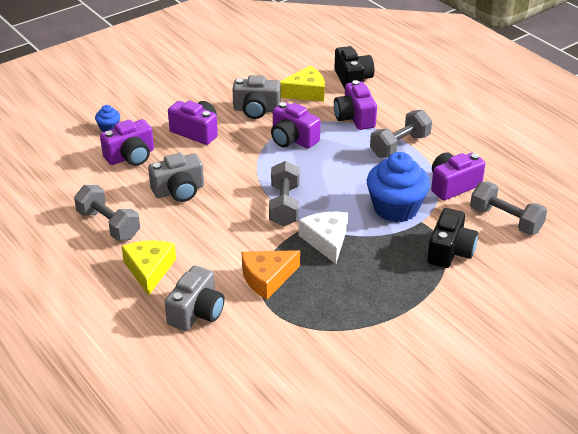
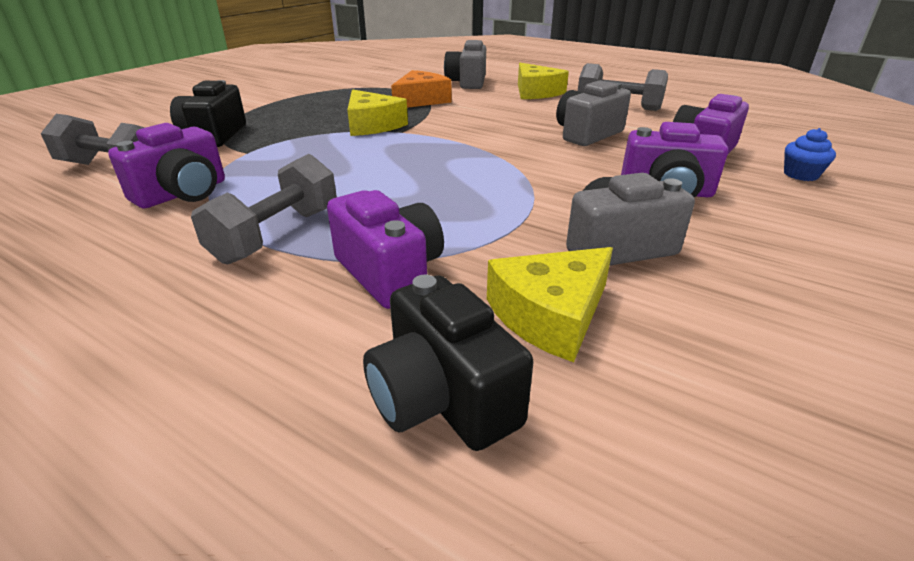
camera: 160 degrees right, 5 degrees down
(284, 206) = (442, 141): grey dumbbell -> none
(292, 139) = (493, 210): purple camera -> none
(326, 240) = (372, 125): white cheese -> yellow cheese
(396, 208) = (285, 158): blue cupcake -> none

